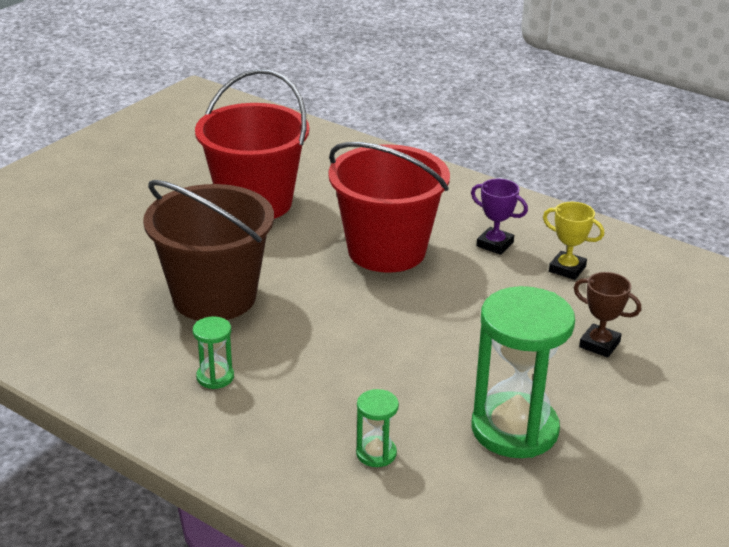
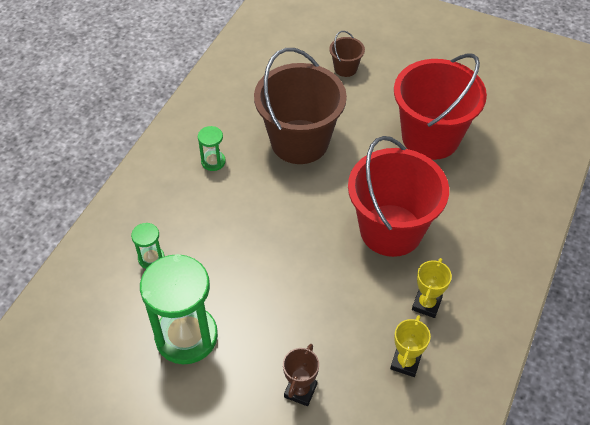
camera: 80 degrees right, 20 degrees up
(99, 243) = (345, 68): none -> brown bucket
(495, 244) = (426, 304): purple trophy -> yellow trophy

